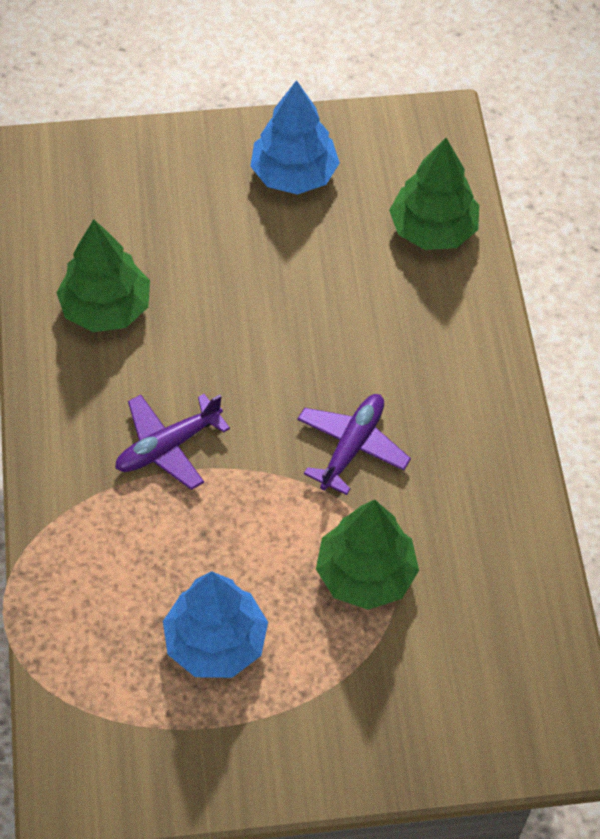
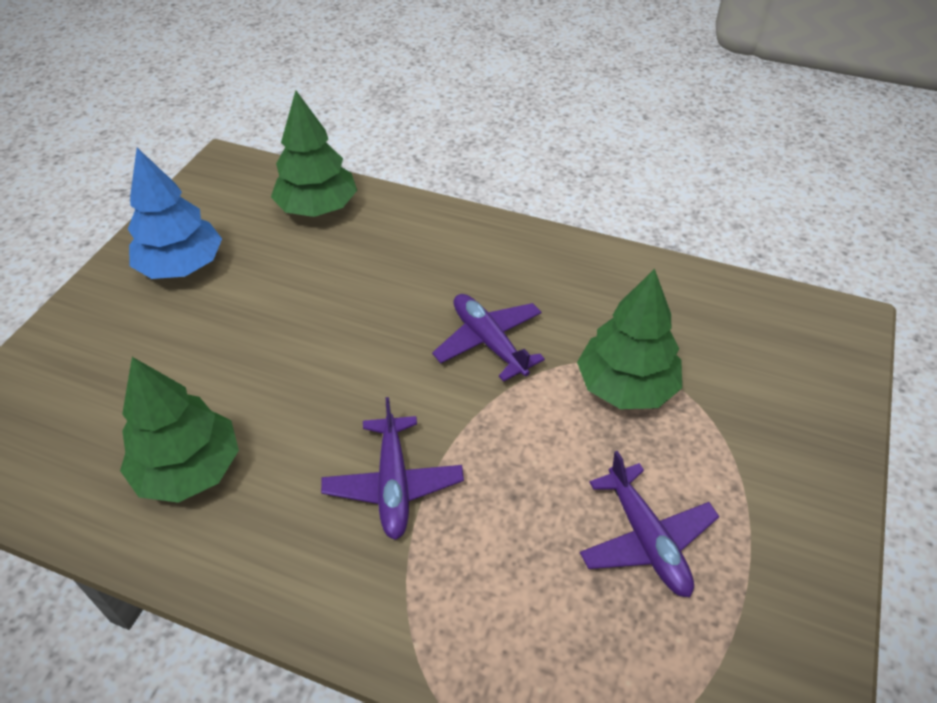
camera: 60 degrees left, 10 degrees down
(215, 642) = (646, 539): blue tree -> purple plane

